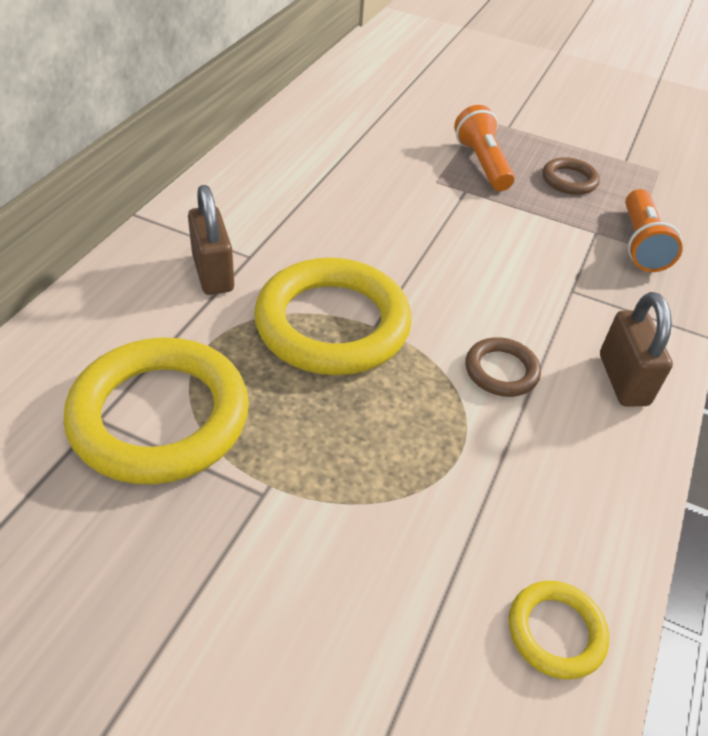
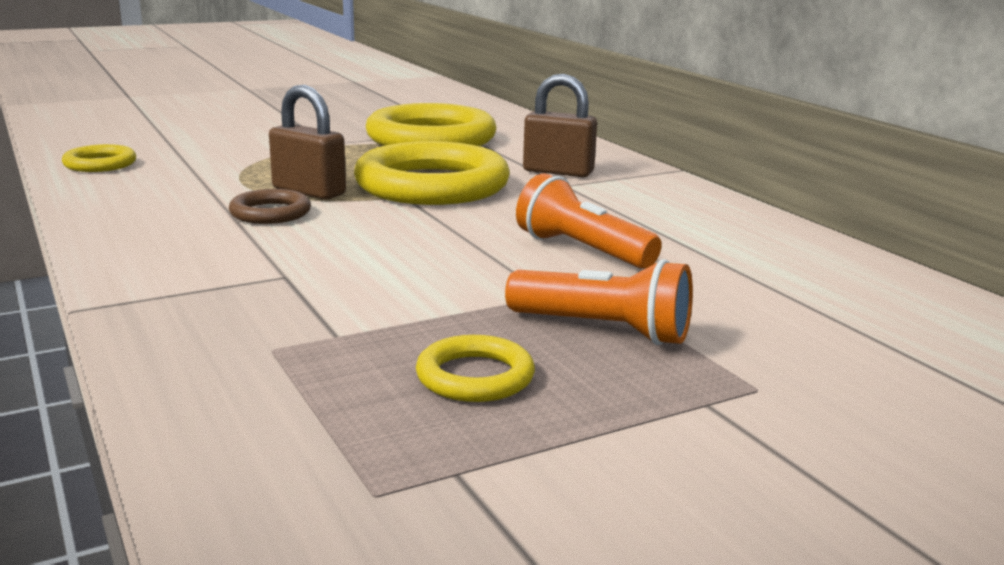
camera: 130 degrees right, 25 degrees down
(569, 180) = (475, 377): brown ring -> yellow ring
(623, 380) = (154, 246): brown padlock -> brown padlock (309, 192)
(640, 244) = (261, 352): orange flashlight -> orange flashlight (582, 250)

